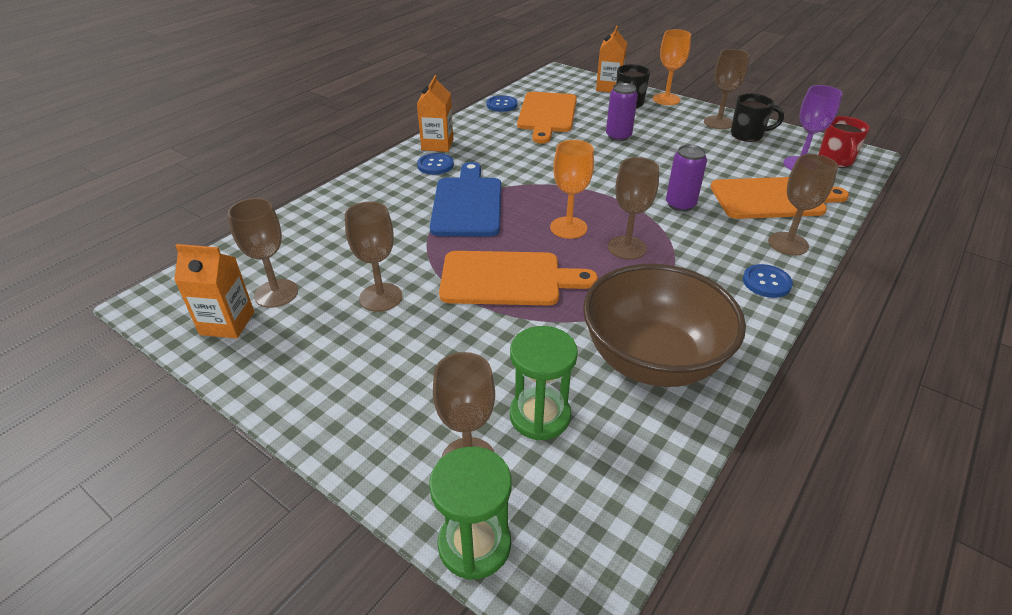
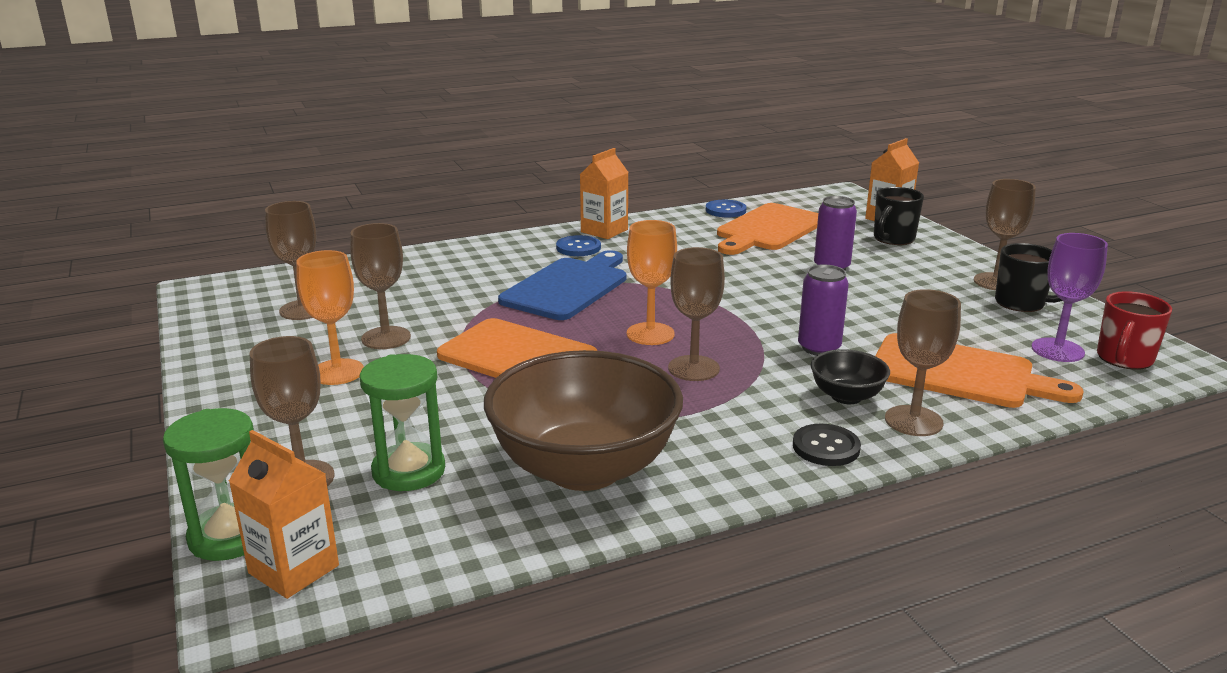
camera: 30 degrees right, 15 degrees down
(227, 323) = (239, 319): orange carton -> orange carton (294, 569)
(666, 99) = (953, 244): orange goblet -> orange goblet (337, 372)
(735, 238) = (846, 396): none -> black bowl
(766, 282) = (826, 447): blue button -> black button

